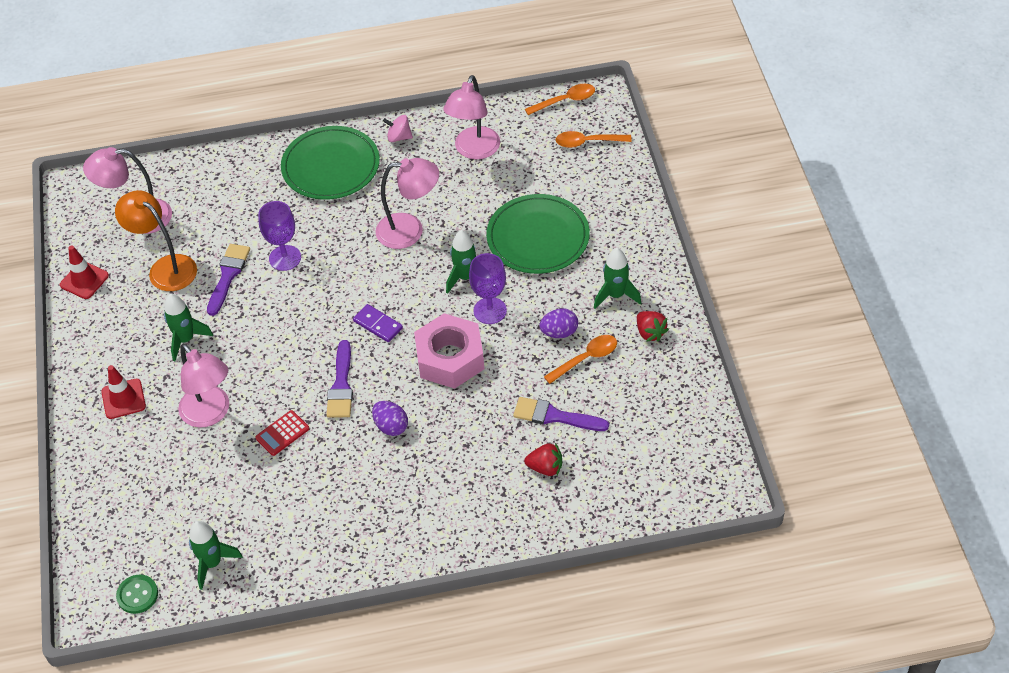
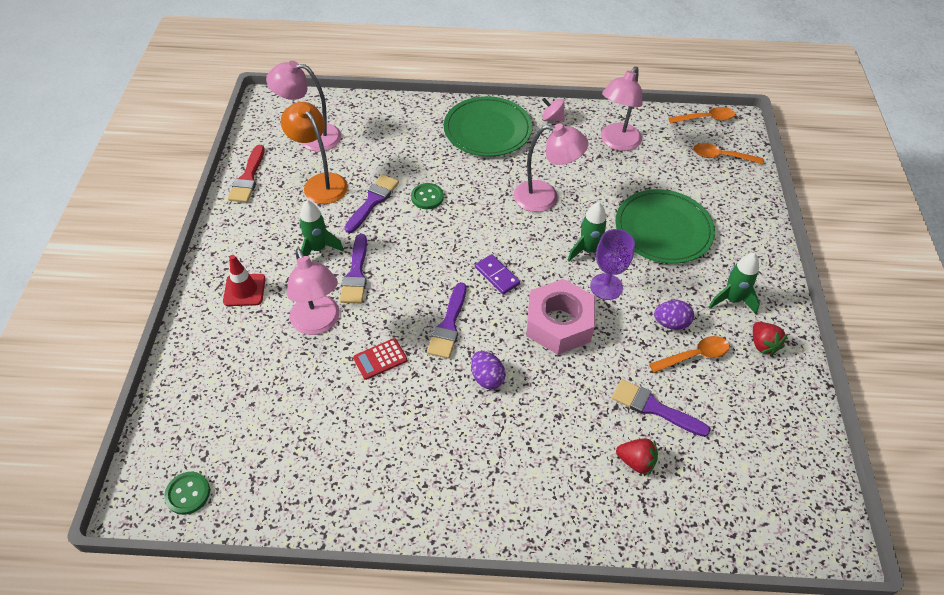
camera: 10 degrees right, 0 degrees up
(84, 280) = (248, 178): red traffic cone -> red brush
(212, 563) = (272, 478): green rocket -> none
(233, 356) = (356, 274): none -> purple brush
(285, 258) = (427, 197): purple goblet -> green button

